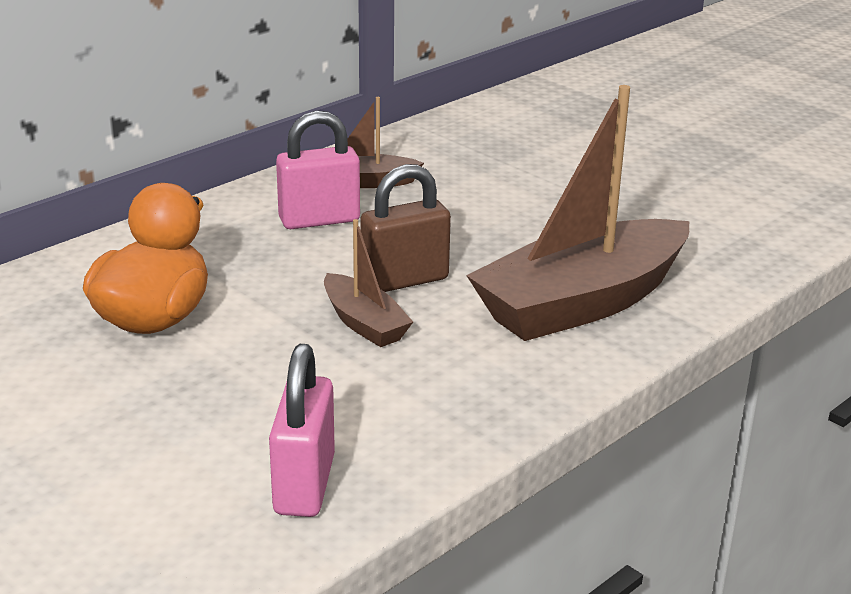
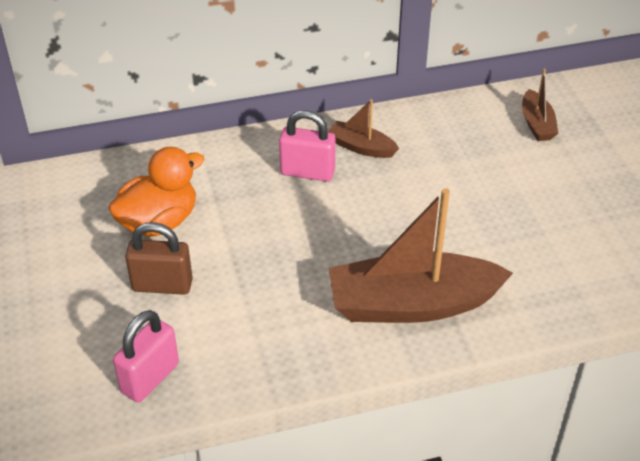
camera: 30 degrees right, 15 degrees up
(364, 323) = (269, 270): brown boat -> brown boat (537, 124)
(404, 280) = (319, 243): brown padlock -> brown padlock (162, 285)

